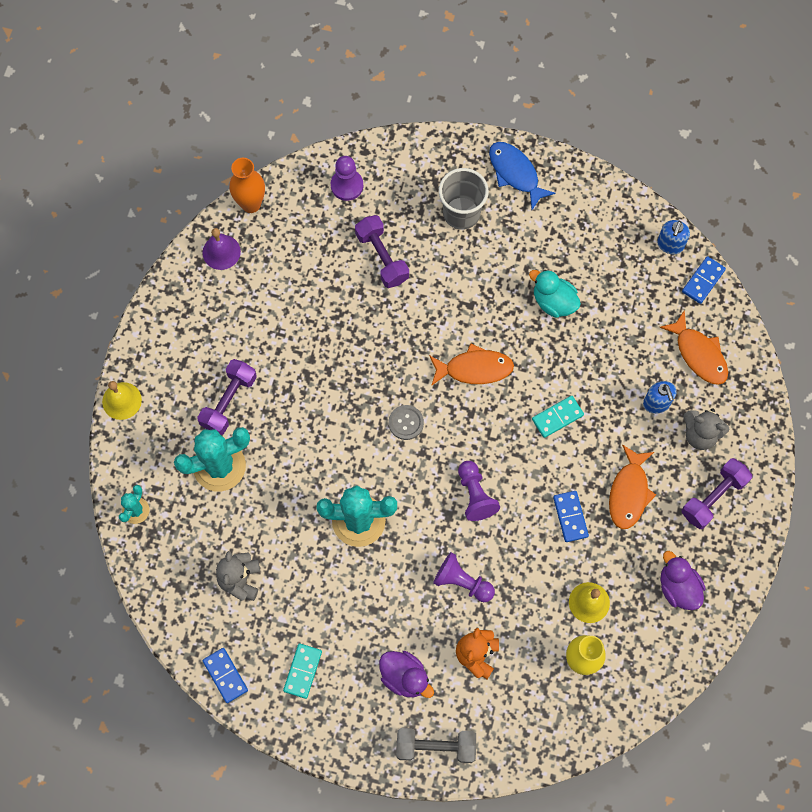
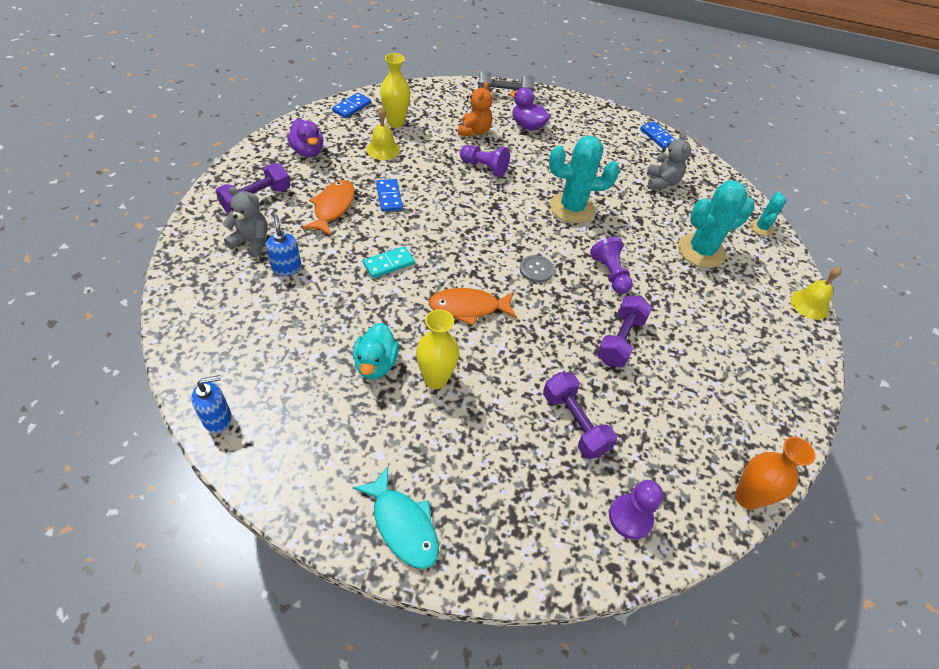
camera: 175 degrees right, 20 degrees down
(221, 252) = (763, 439): purple bell -> none
(229, 401) = (708, 297): purple dumbbell -> purple dumbbell (620, 340)
(302, 671) = (602, 134): turquoise domino -> none
(461, 213) = (478, 472): grey cup -> none
(475, 495) = (471, 216): purple pawn -> purple pawn (610, 274)
(500, 290) = (435, 379): none -> yellow vase
(515, 173) = (403, 525): blue fish -> turquoise fish
(553, 302) = (376, 364): turquoise duck -> turquoise duck turned 60 degrees clockwise
(670, 245) = (218, 419): blue soap dispenser -> blue soap dispenser turned 45 degrees clockwise
(699, 354) = (227, 305): orange fish -> none
(703, 281) = (192, 375): blue domino -> blue domino (351, 107)

